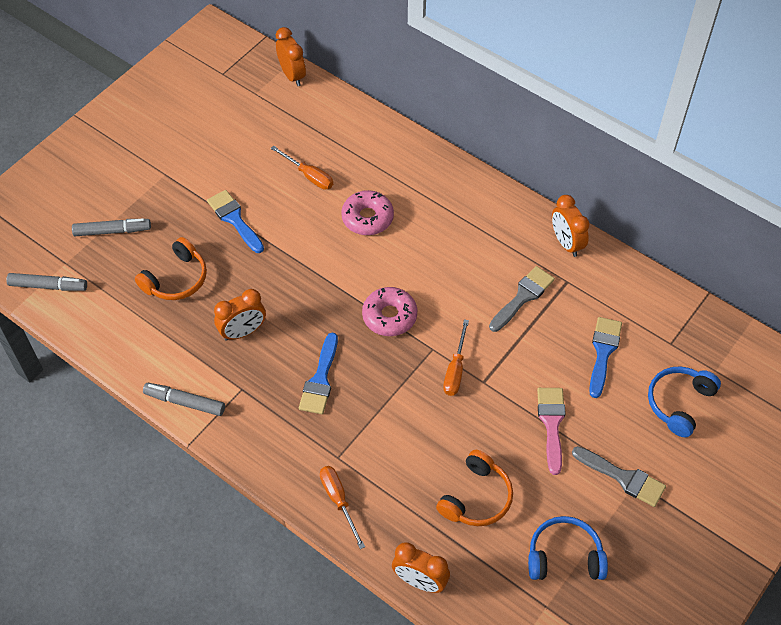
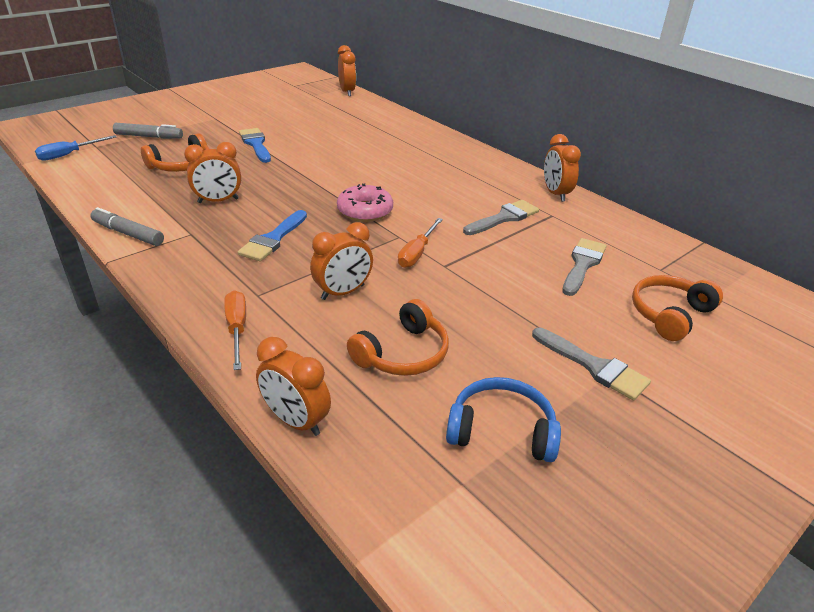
camera: 10 degrees right, 20 degrees down
(48, 286) = (69, 154): grey marker -> blue screwdriver
(309, 176) = (333, 133): orange screwdriver -> none
(367, 218) = (372, 158): pink donut -> none
(407, 437) = (343, 292): none -> orange clock
(551, 424) = (512, 307): pink brush -> none
(603, 352) = (582, 264): blue brush -> grey brush
(679, 403) = (669, 314): blue headphones -> orange headphones

